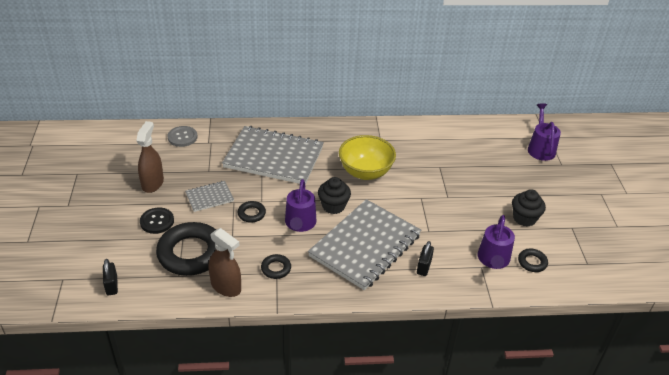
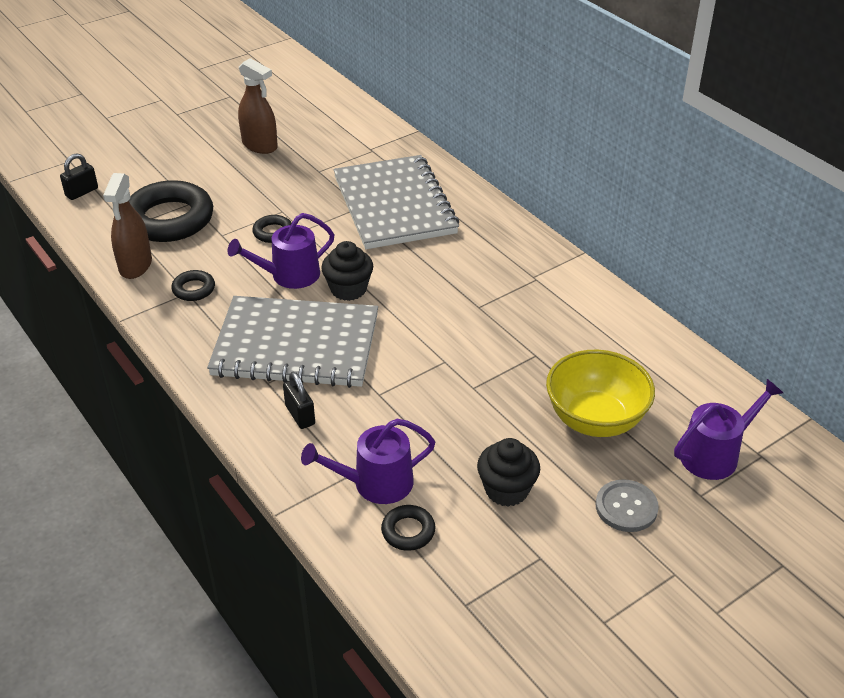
camera: 60 degrees right, 0 degrees up
(152, 183) = (260, 145): brown spray bottle -> brown spray bottle turned 60 degrees clockwise
(157, 221) = (201, 175): black button -> none
(182, 137) = (360, 128): grey button -> grey button (626, 507)
(209, 197) = (273, 191): grey notebook -> none
(365, 172) = (446, 290): yellow bowl -> yellow bowl (595, 420)
(424, 267) = (300, 415): black padlock -> black padlock turned 75 degrees clockwise

